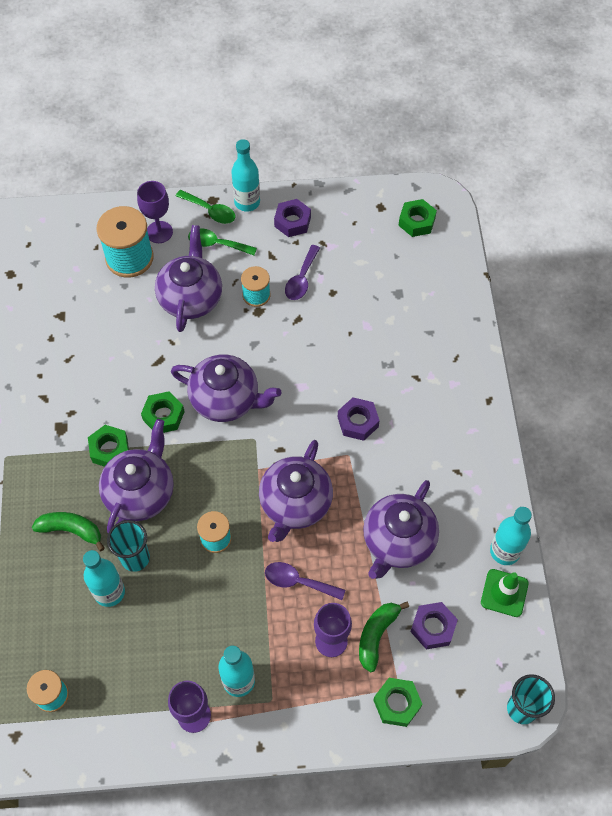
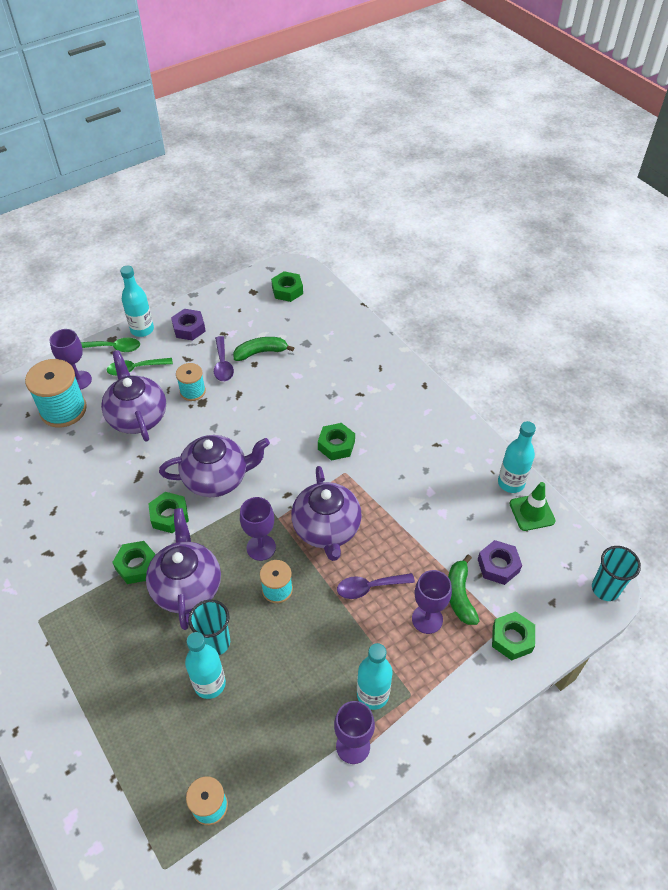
camera: 30 degrees left, 10 degrees down
(71, 530) = (141, 650): green banana -> green banana (261, 352)
(225, 490) = (261, 547): none -> purple goblet
(358, 422) = (336, 445): purple nut -> green nut
(398, 541) = (427, 516): purple teapot -> none

